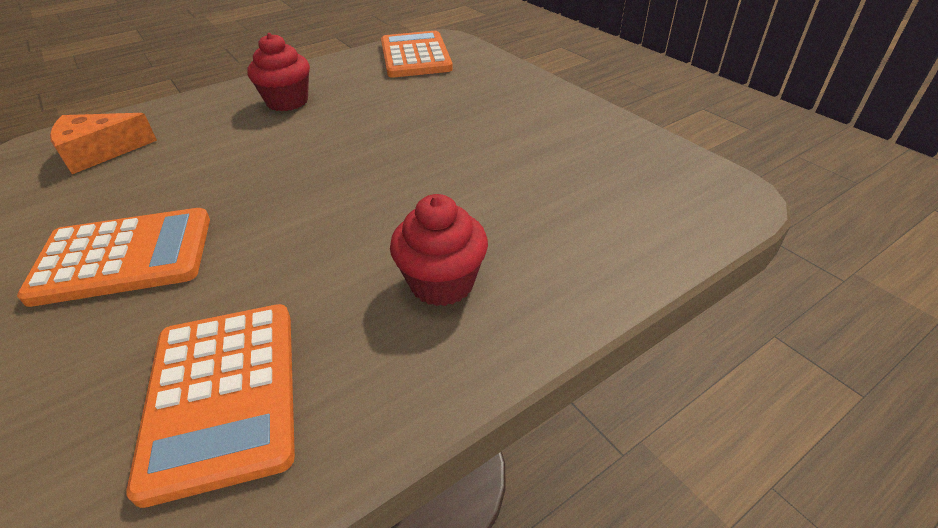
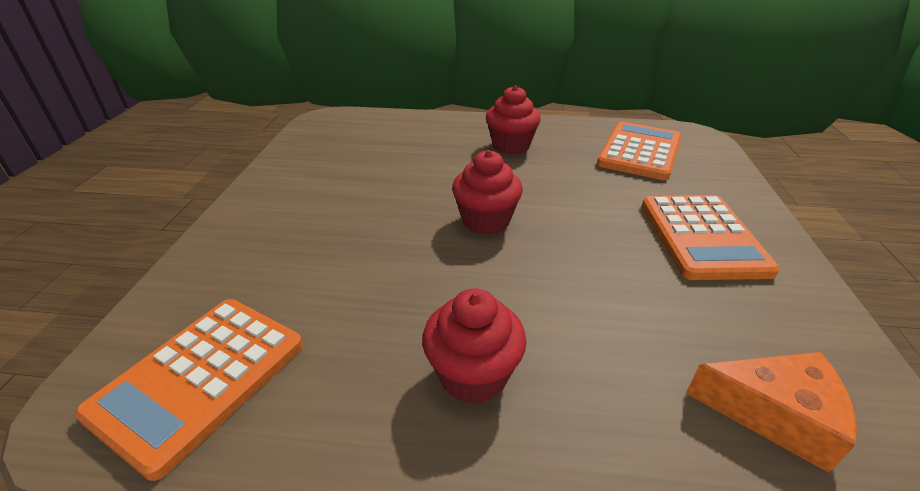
camera: 140 degrees left, 5 degrees down
(124, 257) = (702, 237): orange calculator -> orange calculator turned 120 degrees counterclockwise
(363, 172) = (486, 221): none -> red cupcake

